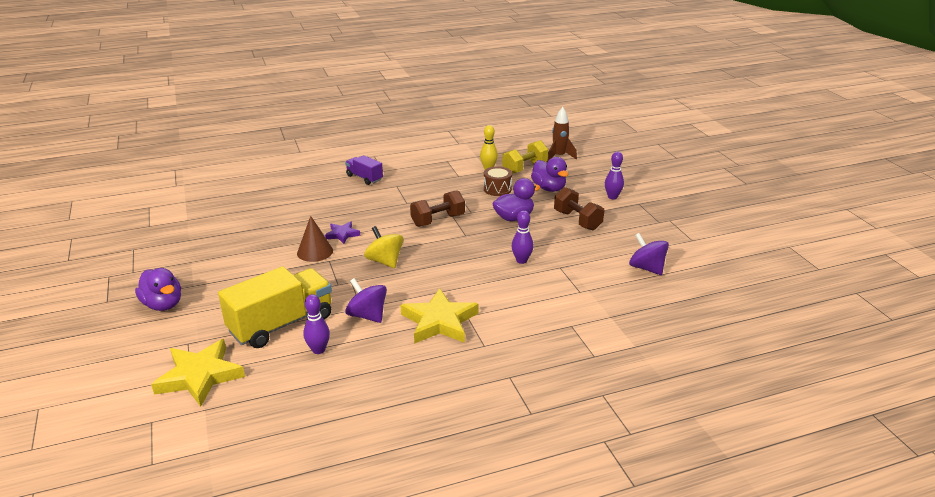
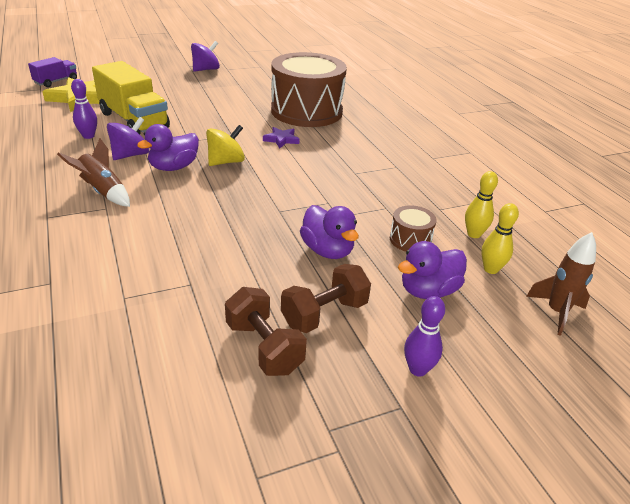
camera: 85 degrees right, 5 degrees up
(163, 304) = (178, 81): purple duck -> purple duck (173, 167)
(279, 221) = (306, 111): none -> brown drum
(315, 251) = (249, 128): brown cone -> none
(364, 178) = (410, 147): purple truck -> purple truck (56, 81)
(438, 220) = (314, 192): brown dumbbell -> brown dumbbell (264, 347)
(439, 321) = (102, 191): yellow star -> brown rocket
(521, 260) = (212, 251): purple bowling pin -> none
(524, 168) = (491, 269): yellow dumbbell -> yellow bowling pin
(646, 268) = (166, 383): purple spinning top -> purple spinning top (206, 69)

